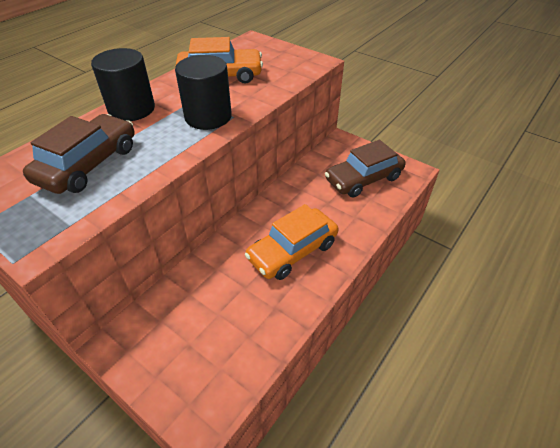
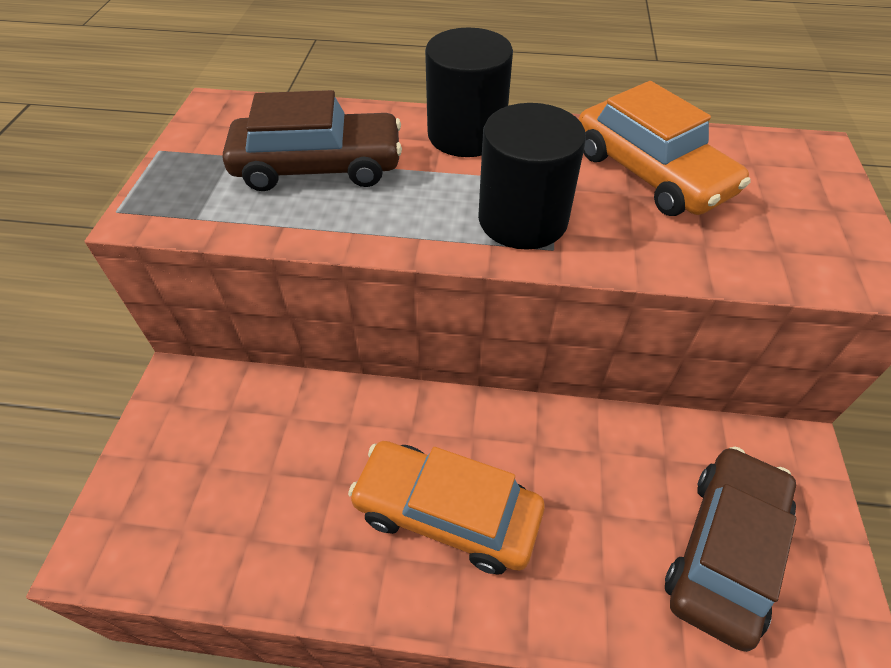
camera: 60 degrees right, 5 degrees up
(363, 179) = (724, 550): brown car -> brown car turned 90 degrees clockwise

